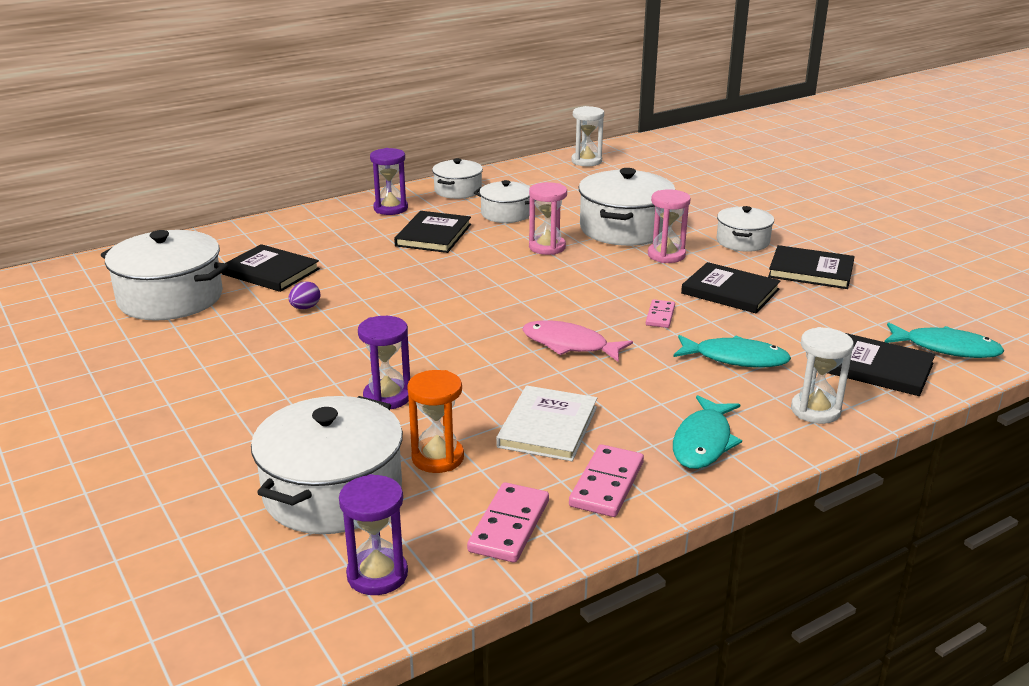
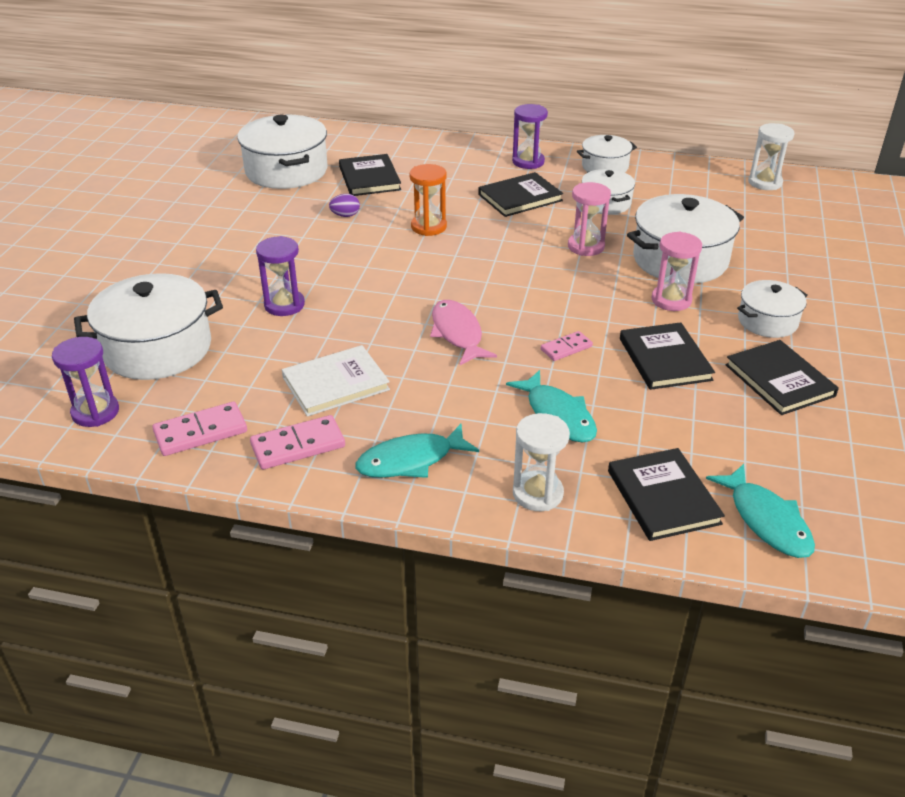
camera: 45 degrees right, 10 degrees up
(438, 458) = (241, 363): orange hourglass -> orange hourglass (429, 227)

